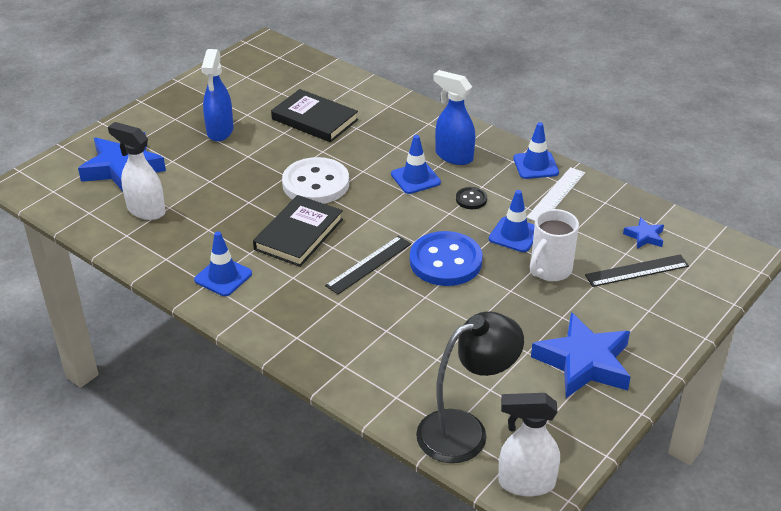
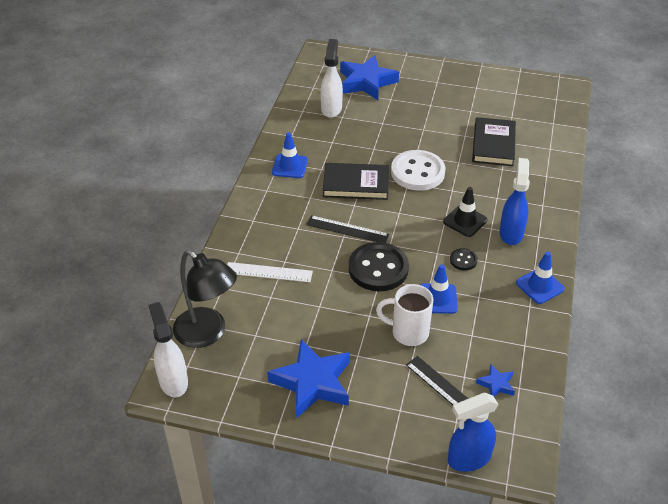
camera: 65 degrees right, 5 degrees up
(220, 131) = (440, 106): blue spray bottle -> blue spray bottle (468, 459)
(415, 178) = (465, 221): blue traffic cone -> black traffic cone
(445, 261) = (378, 269): blue button -> black button
(556, 195) = (509, 310): white ruler -> white ruler (268, 272)

